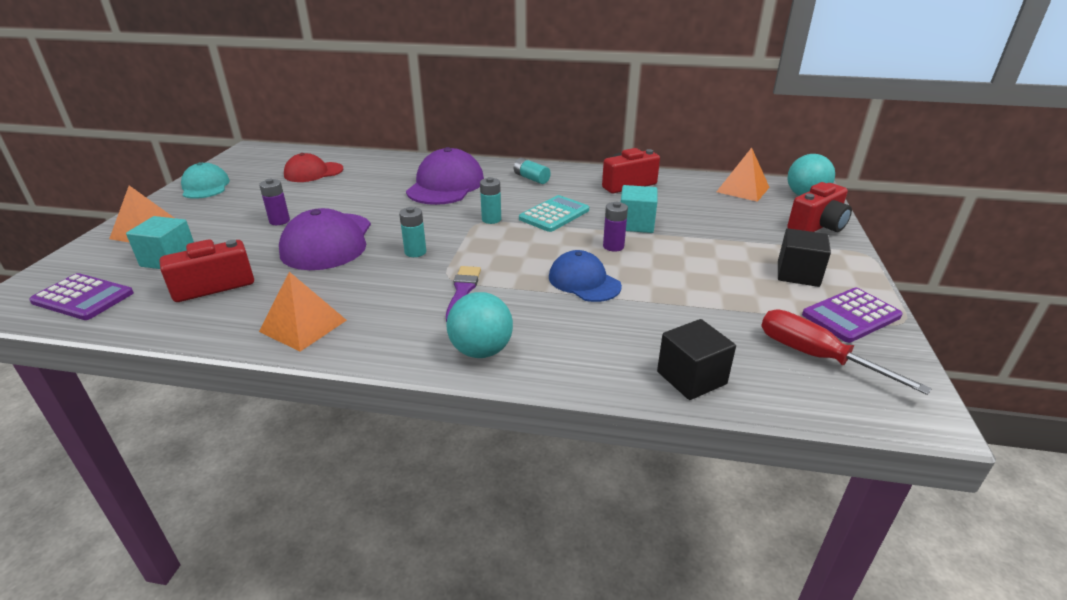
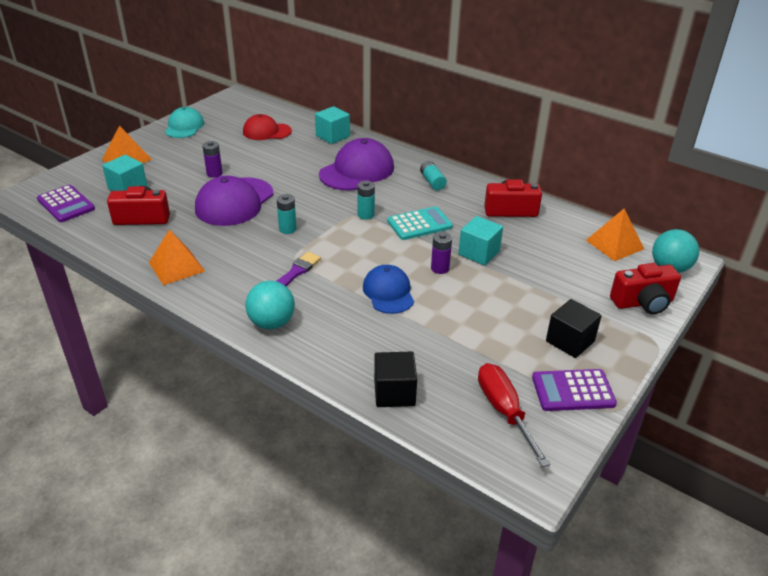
camera: 25 degrees right, 5 degrees up
(392, 163) = (332, 136): none -> turquoise cube

